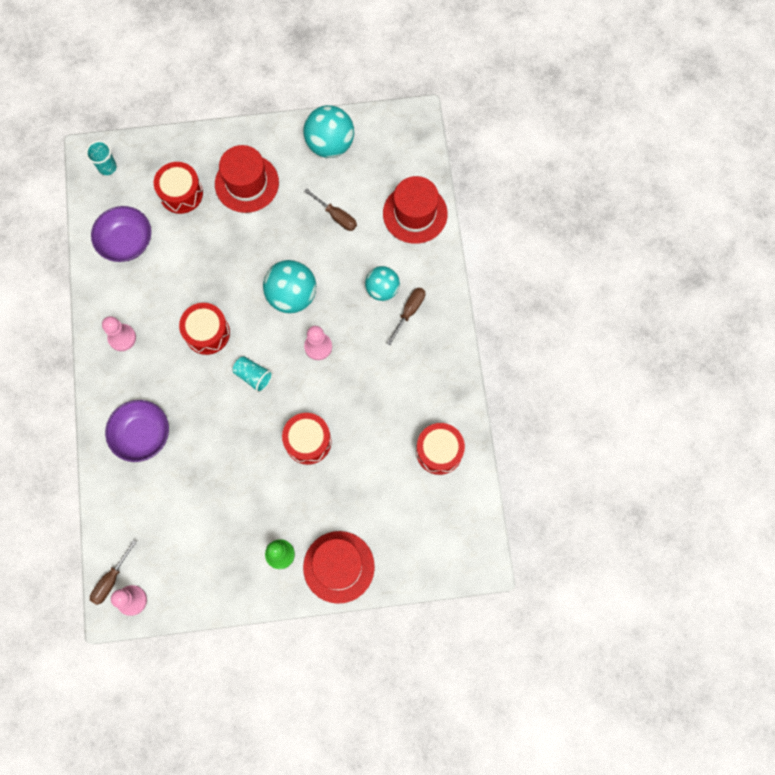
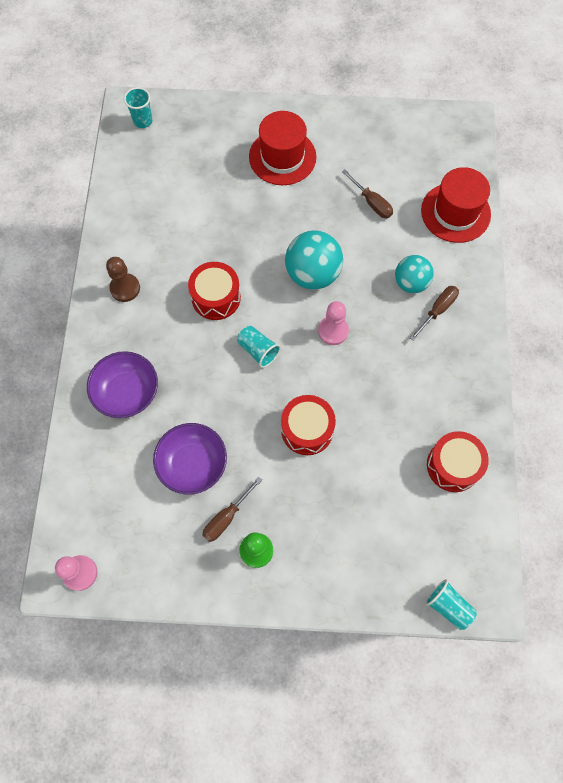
camera: 10 degrees right, 5 degrees down
(111, 580) = (61, 545): brown screwdriver -> brown screwdriver (227, 517)
(122, 338) = (125, 288): pink pawn -> brown pawn
(126, 242) = (148, 194): purple bowl -> purple bowl (192, 464)
(181, 193) = (213, 157): red drum -> none
(330, 144) = (374, 132): turquoise ball -> none
(338, 567) = (321, 577): red hat -> none
(448, 572) = (448, 606): none -> turquoise cup

